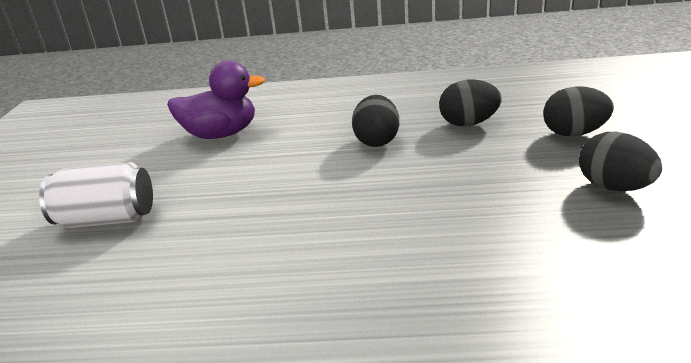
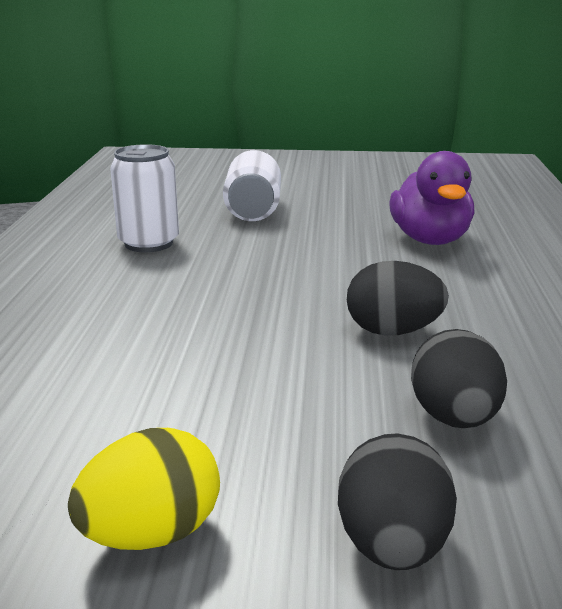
camera: 90 degrees right, 5 degrees down
(188, 272) = (149, 243): none -> white can
(613, 187) = (151, 534): black egg -> yellow egg

